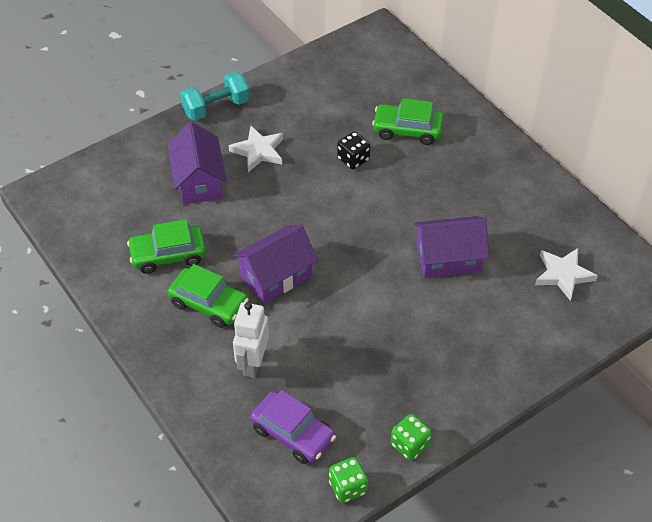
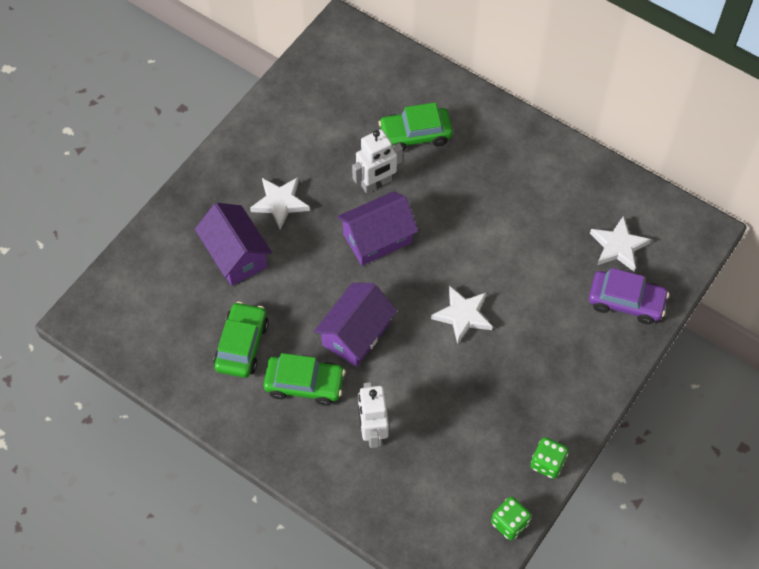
camera: 20 degrees left, 10 degrees up
(168, 255) = (242, 345): green car -> green car turned 135 degrees clockwise
(216, 107) = (216, 166): turquoise dumbbell -> none
(293, 433) = (439, 488): purple car -> purple car (626, 302)
(353, 159) = (376, 183): black dice -> white robot
(384, 290) = (463, 315): none -> white star
(448, 258) = (508, 263): purple house -> purple house (377, 238)

